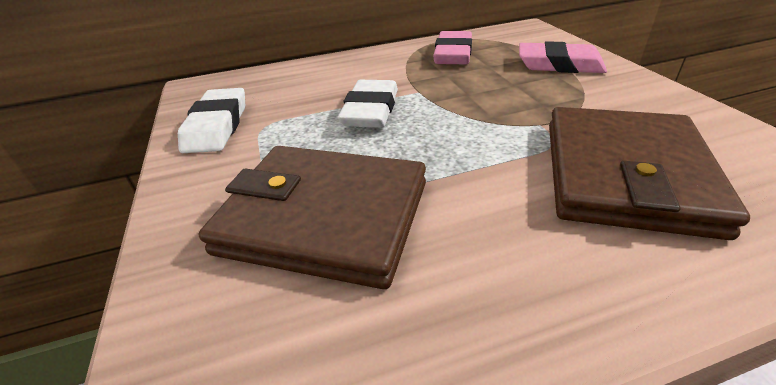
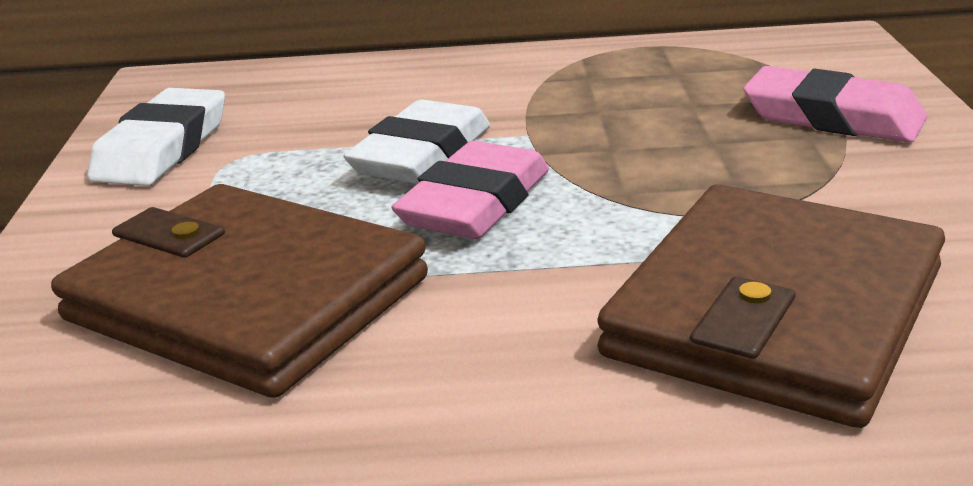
camera: 15 degrees right, 10 degrees down
(453, 54) = (642, 75): pink eraser -> pink eraser (475, 204)

